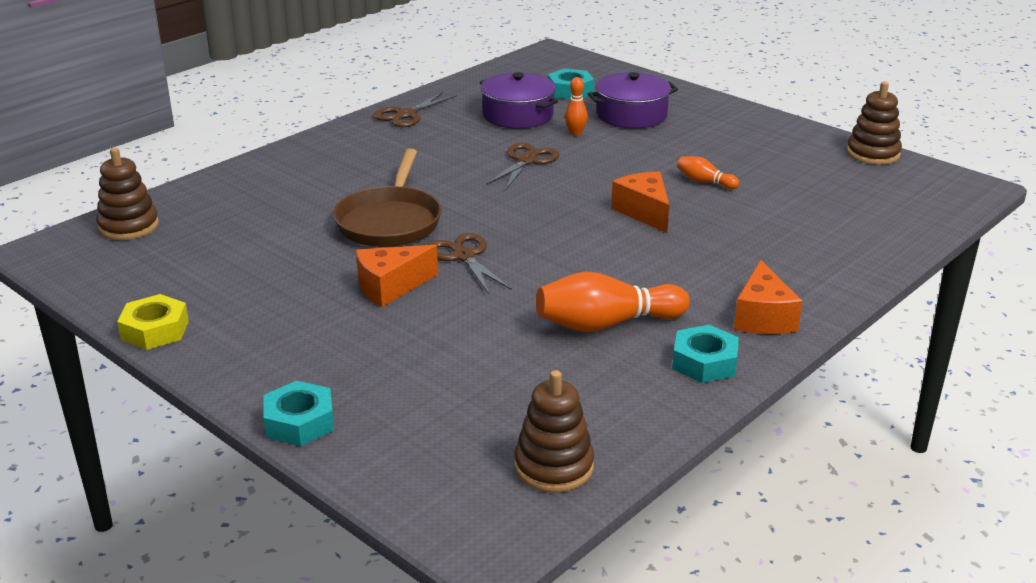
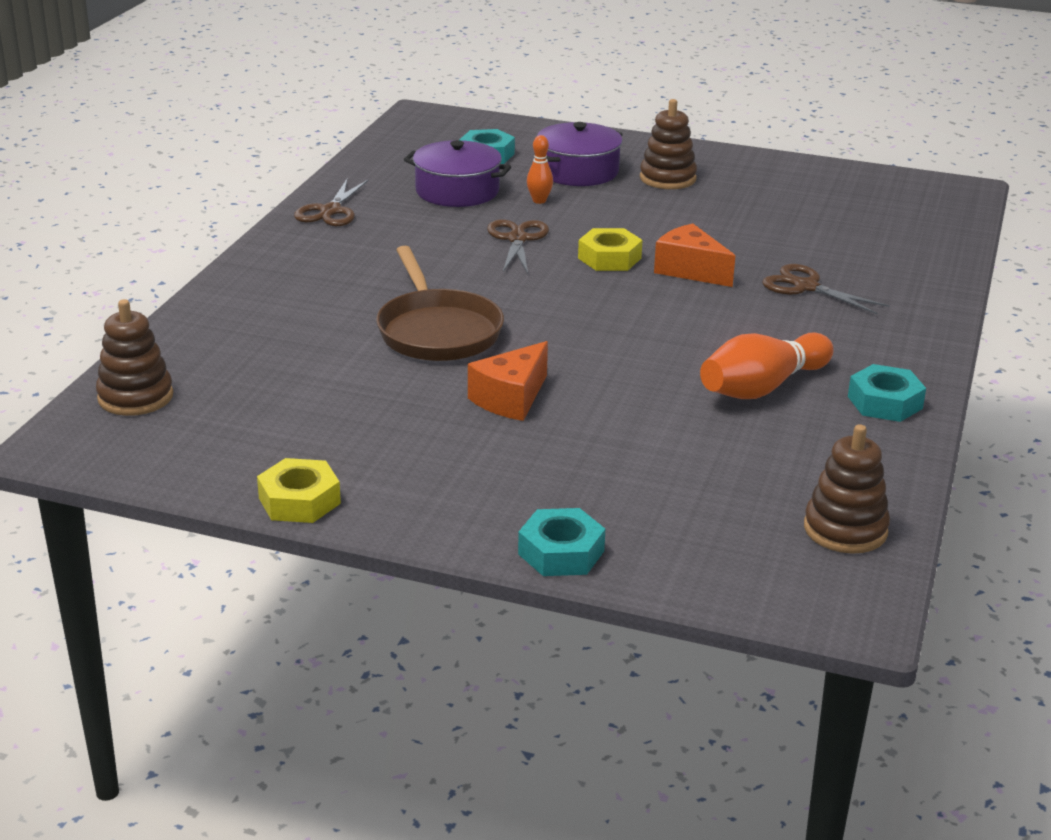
camera: 25 degrees left, 0 degrees up
(464, 256) = (555, 351): brown scissors -> brown scissors (806, 287)
(586, 189) = (609, 258): none -> yellow nut
(704, 182) = (718, 229): orange bowling pin -> none
(763, 317) = (896, 349): orange cheese -> none
(873, 154) = (848, 172): brown stacking toy -> brown stacking toy (667, 178)

